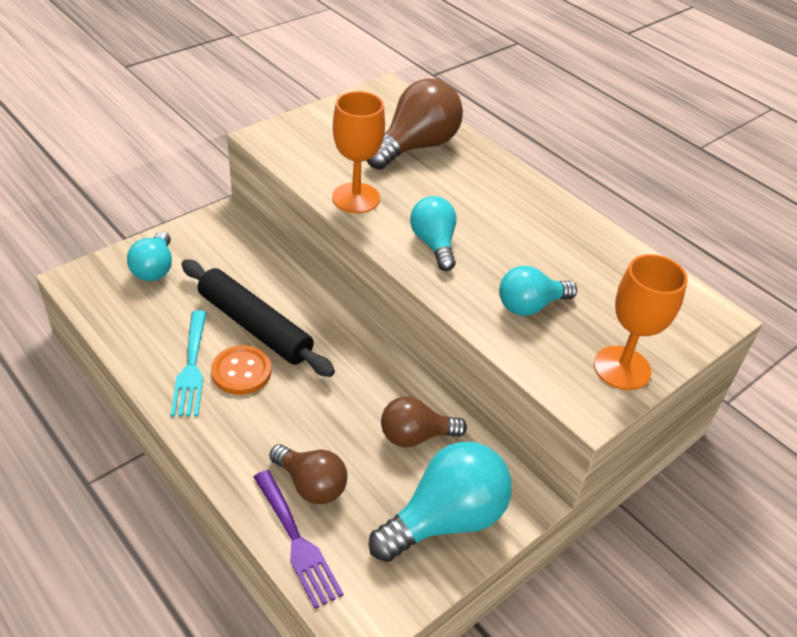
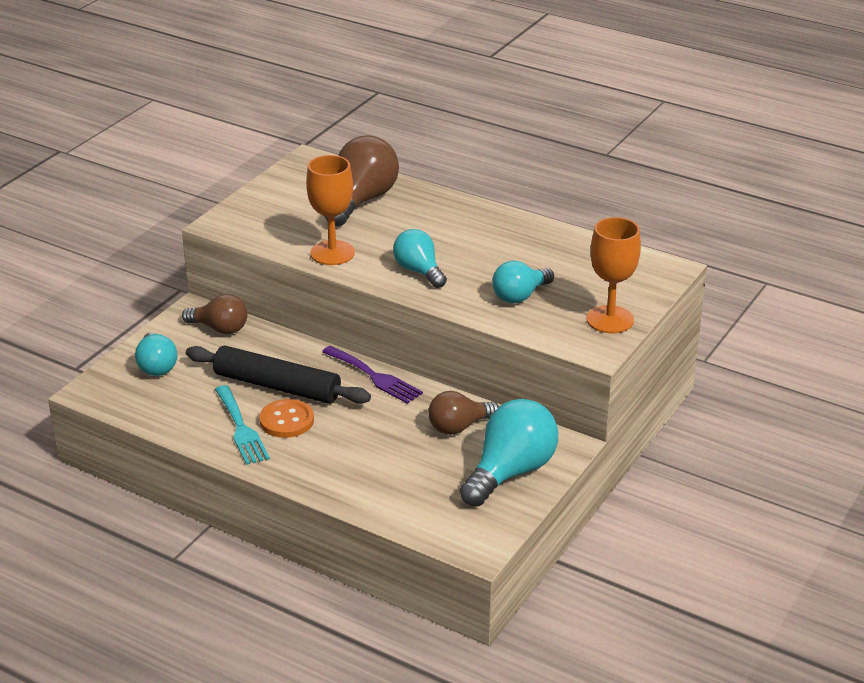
camera: 15 degrees left, 10 degrees down
(297, 542) = (402, 515): purple fork -> purple fork (375, 377)
(311, 485) = (392, 478): brown light bulb -> brown light bulb (220, 328)

